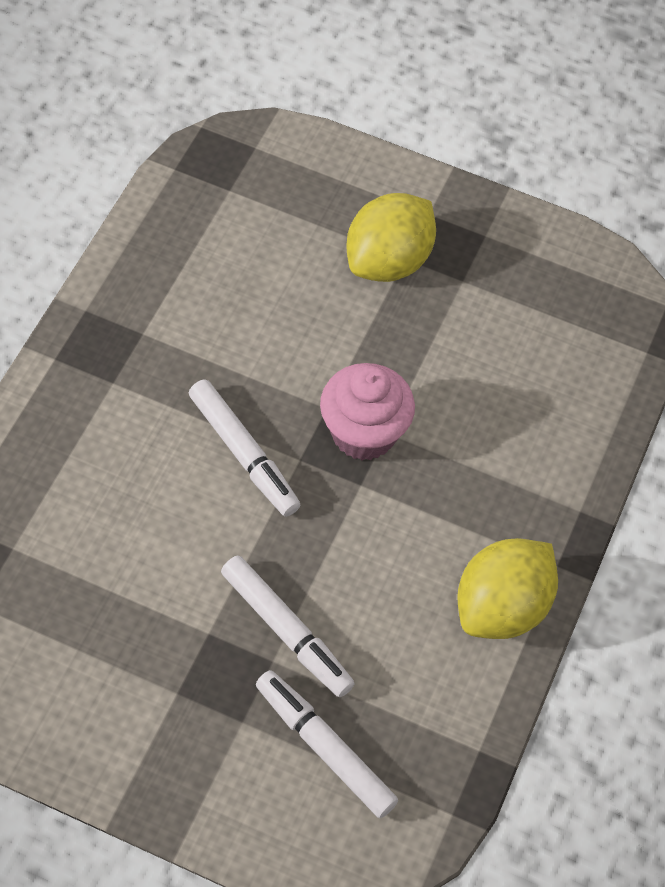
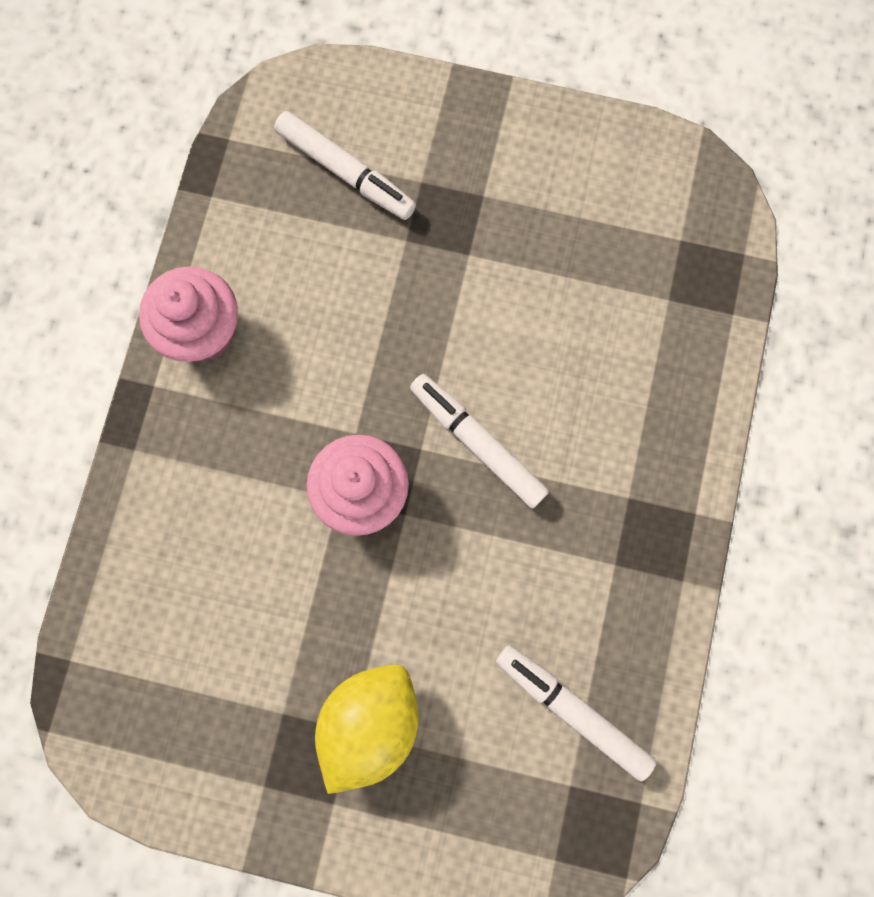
camera: 175 degrees right, 20 degrees up
(286, 631) = (399, 269): white marker -> white marker (572, 710)
(501, 608) = (203, 331): yellow lemon -> pink cupcake

